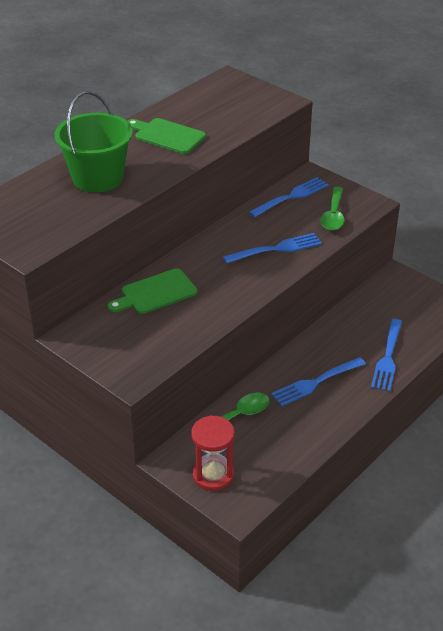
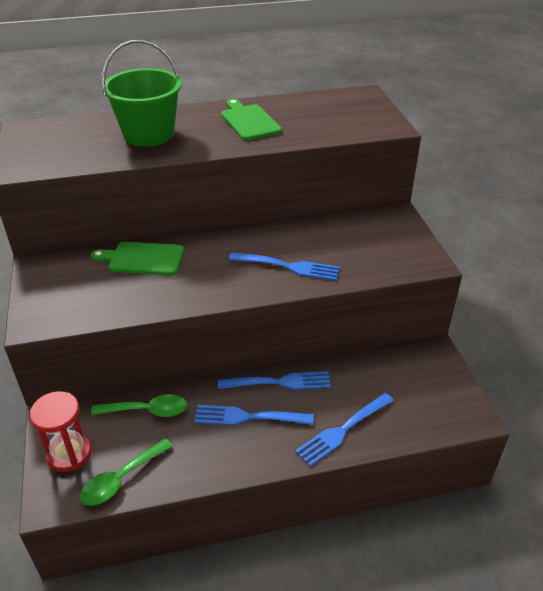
camera: 35 degrees right, 0 degrees up
(291, 197) = (356, 226): blue fork -> blue fork (279, 382)
(333, 215) = (378, 259): green spoon -> green spoon (121, 479)

